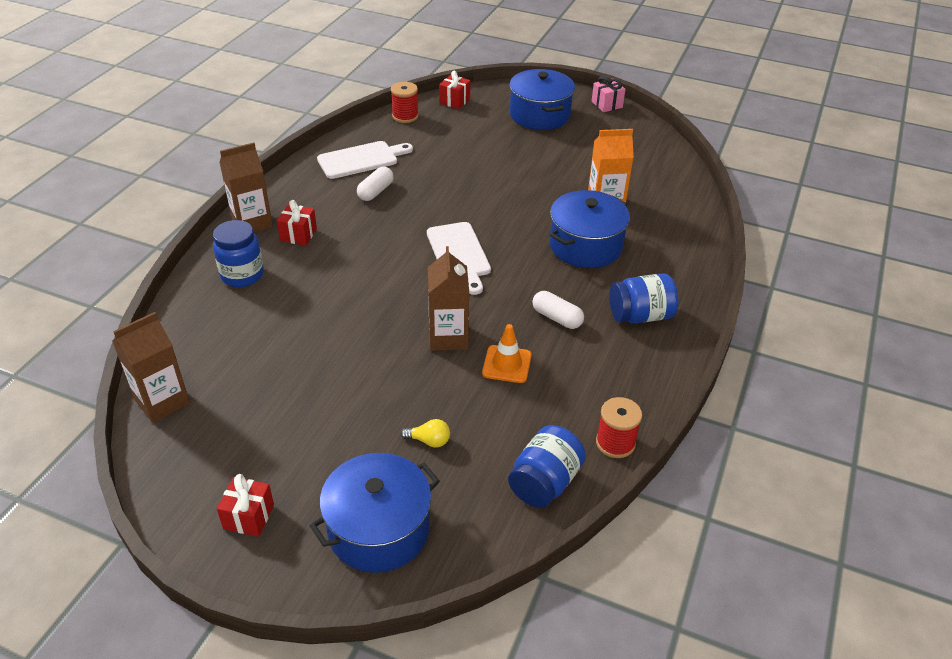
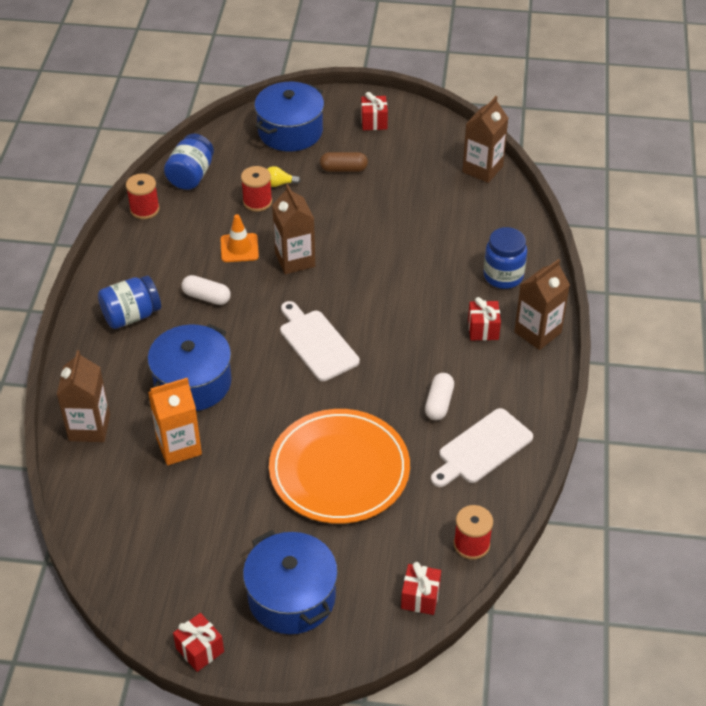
camera: 165 degrees right, 5 degrees up
(335, 443) = (343, 169): none -> brown capsule
(466, 420) = (257, 202): none -> red spool
(479, 168) = (339, 470): none -> orange plate
(607, 104) = (200, 650): pink gift -> red gift
(683, 231) = (89, 427): none -> brown carton

